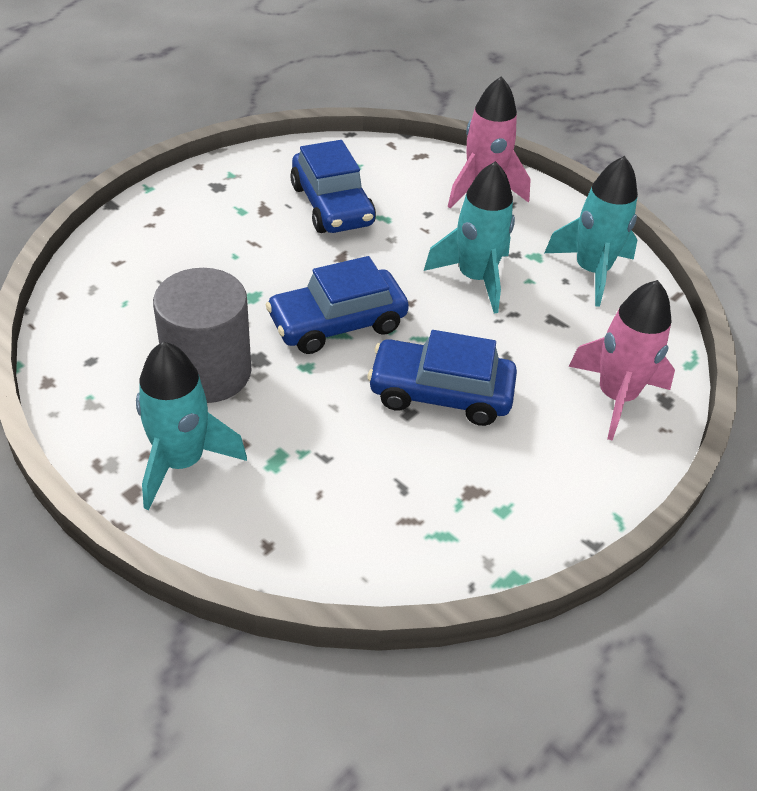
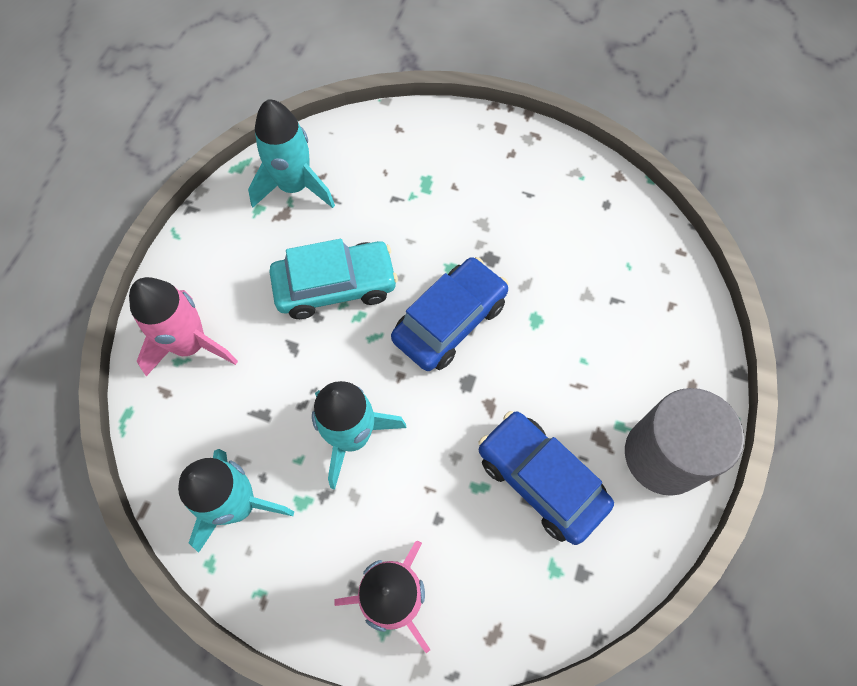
camera: 160 degrees right, 20 degrees up
(181, 462) = (485, 157): turquoise rocket -> turquoise rocket (294, 186)
(208, 372) = (518, 230): grey cylinder -> grey cylinder (664, 455)
(440, 393) = (335, 286): blue car -> turquoise car

